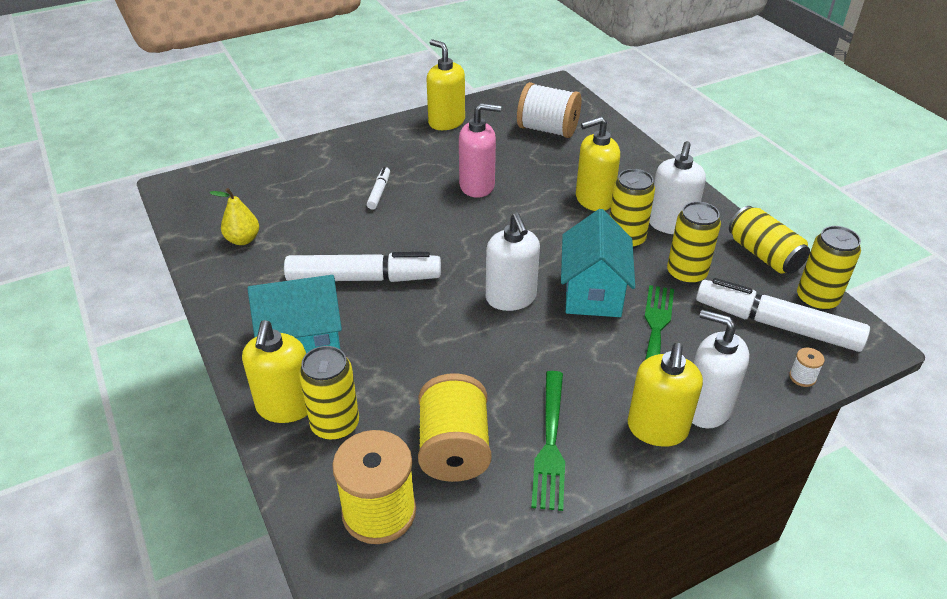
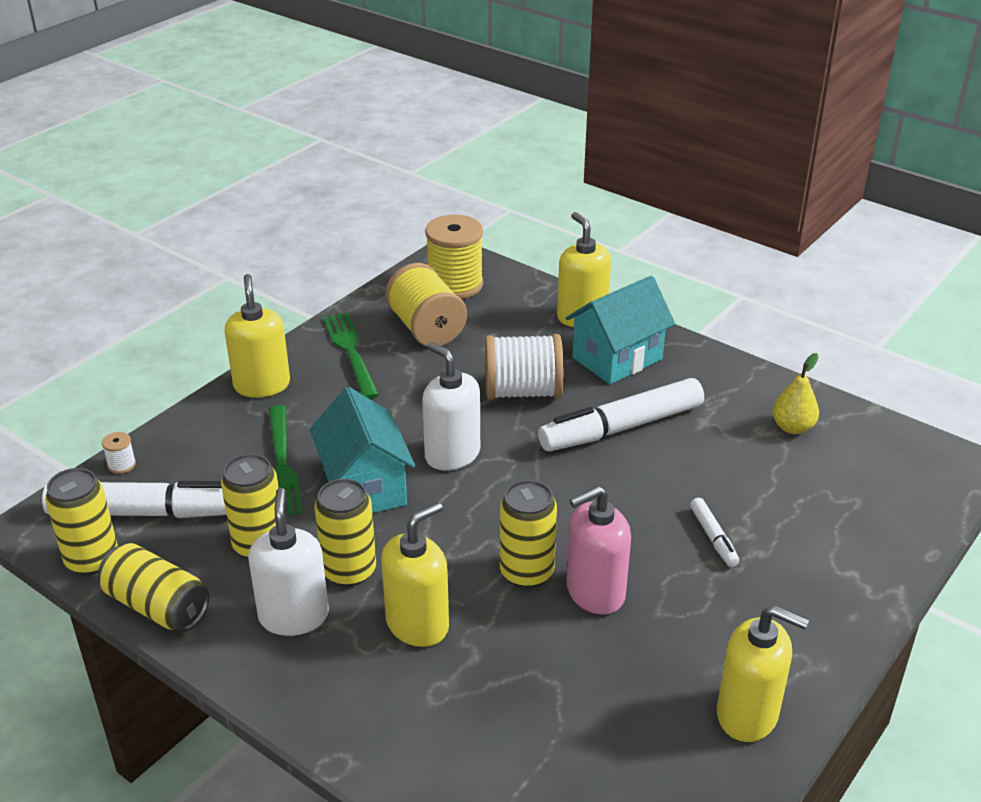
camera: 155 degrees right, 5 degrees down
(335, 425) = (531, 317): yellow can -> yellow can (526, 572)
(547, 130) = (565, 761): white spool -> white spool (522, 392)
(706, 408) = (219, 412): white soap dispenser -> none

